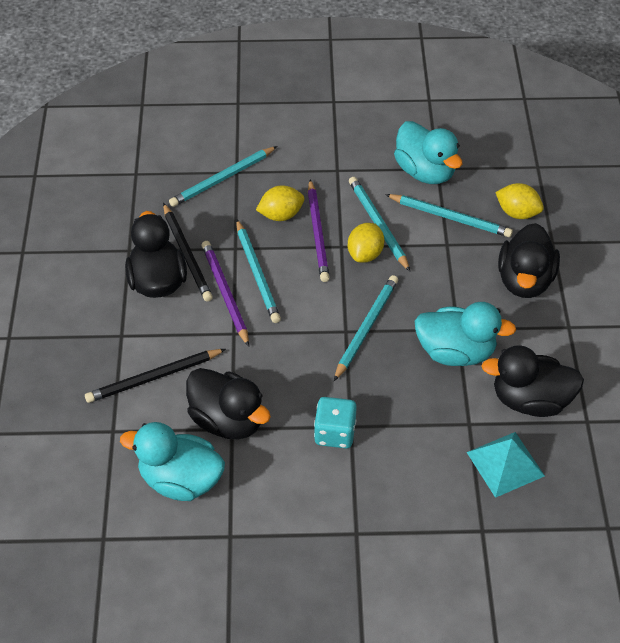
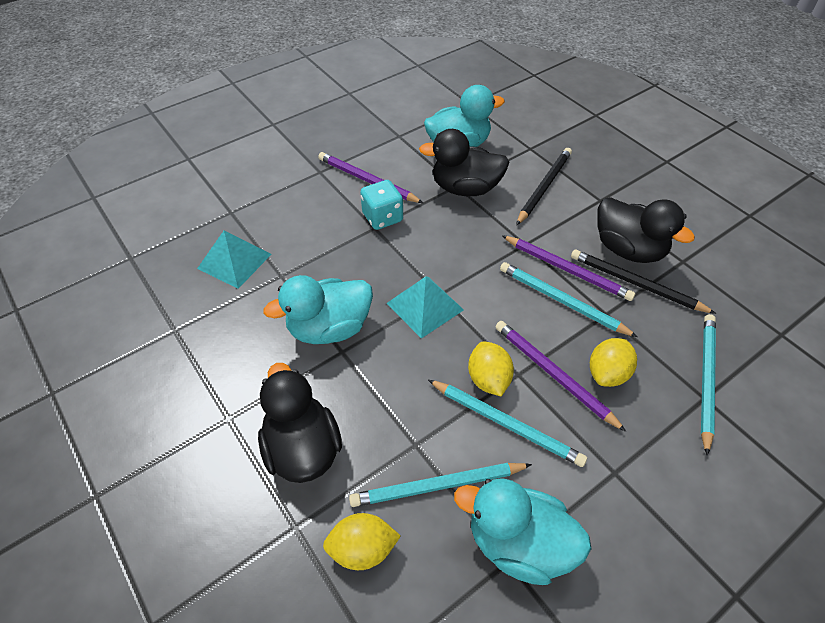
camera: 145 degrees right, 0 degrees up
(315, 489) = (367, 180): none -> purple pencil
(366, 328) = (425, 306): turquoise pencil -> turquoise pyramid
(530, 400) = (236, 321): black duck -> none

